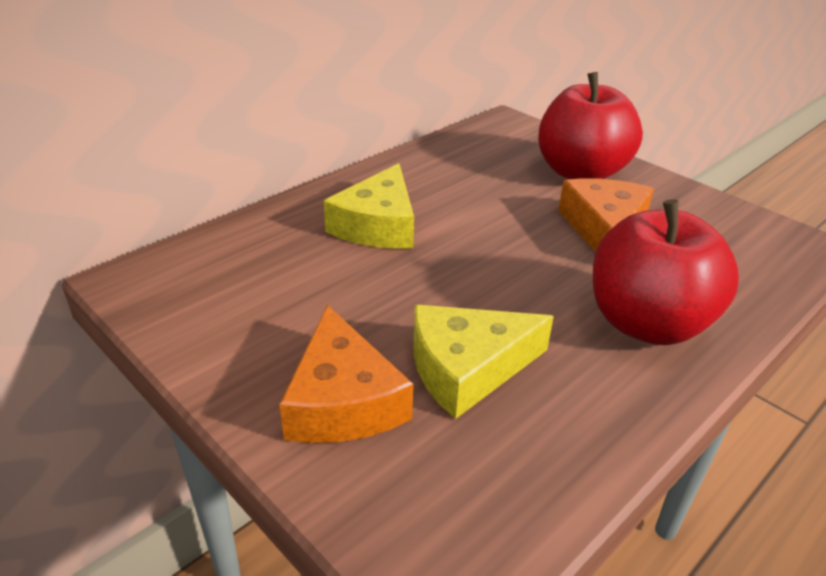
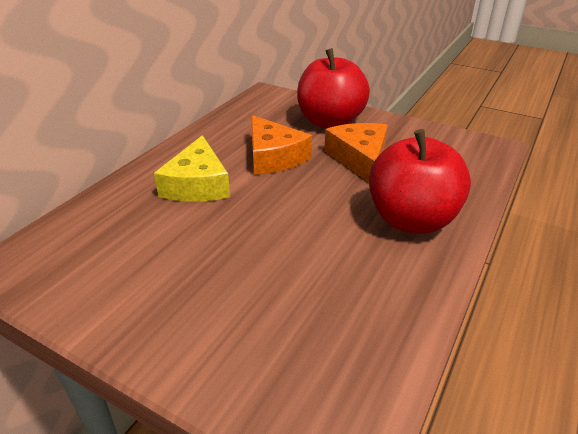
camera: 15 degrees left, 0 degrees up
(342, 400) = (215, 325): orange cheese -> orange cheese (273, 157)
(467, 368) = (300, 279): yellow cheese -> none

